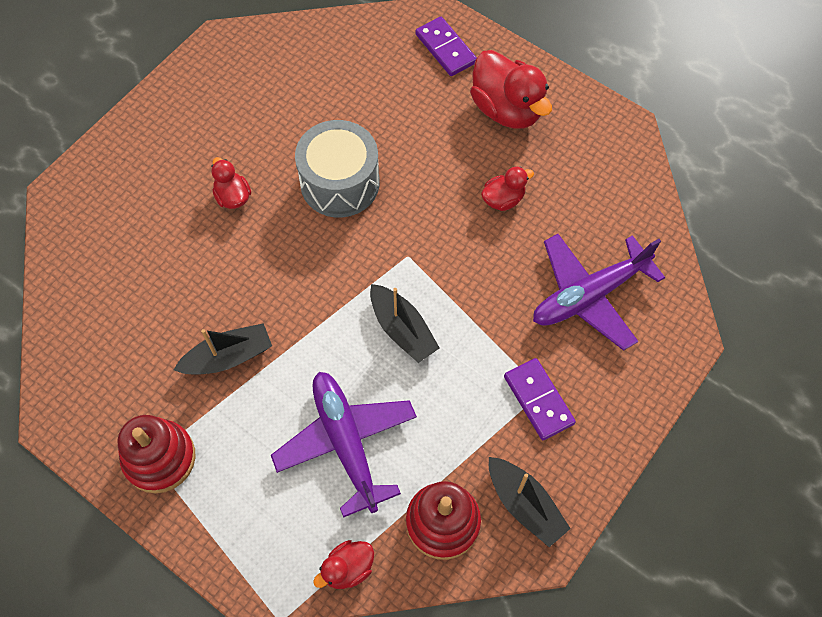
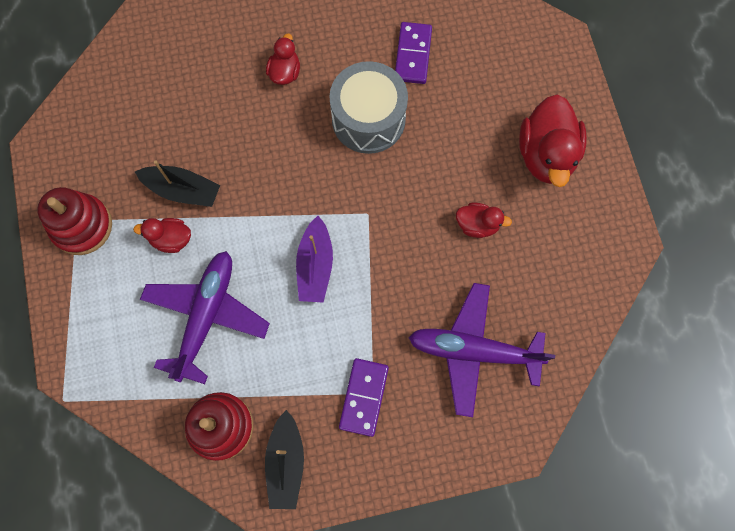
camera: 40 degrees right, 10 degrees up
(348, 569) = (133, 403): red duck -> red duck (171, 239)
(402, 329) = (315, 266): black boat -> purple boat
(445, 49) = (543, 69): purple domino -> purple domino (412, 54)

